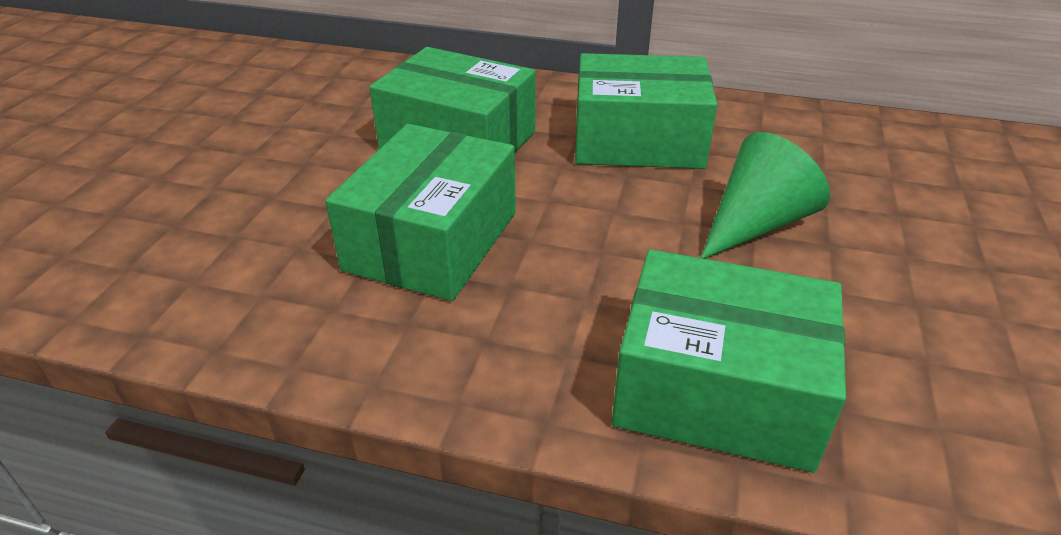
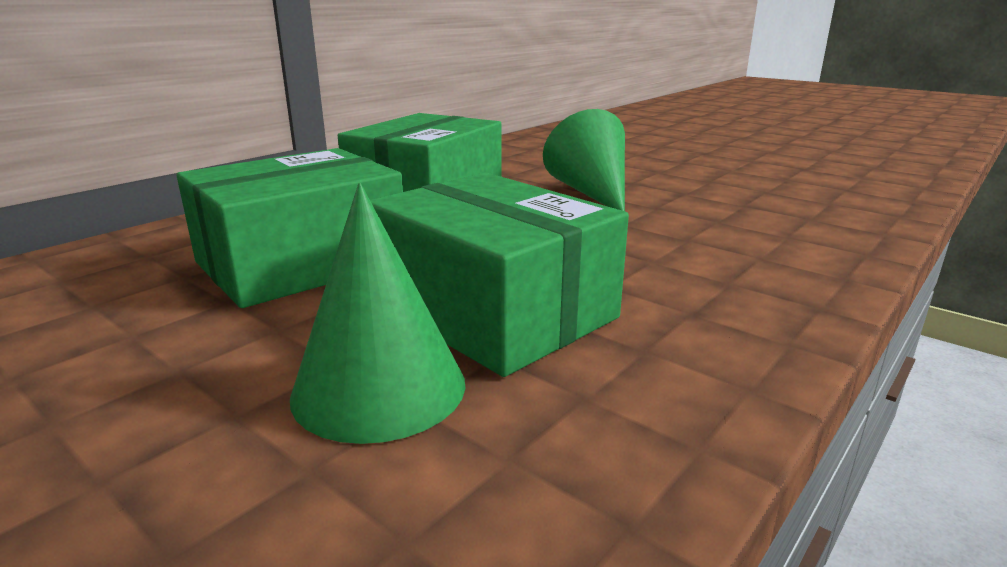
camera: 65 degrees left, 15 degrees down
(312, 230) = (379, 388): none -> green cone
(718, 390) = (786, 243): green box -> none

